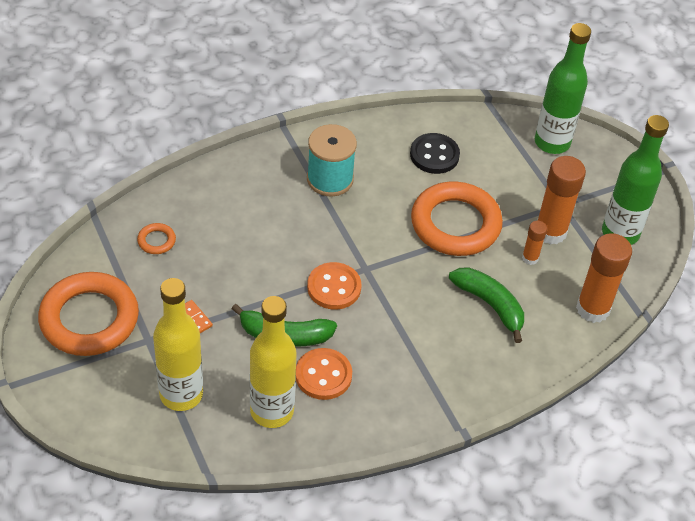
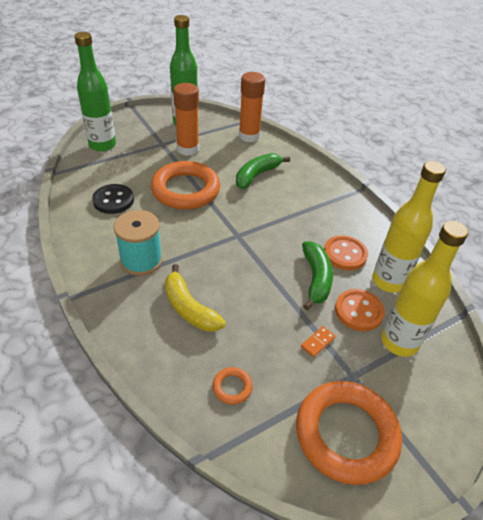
camera: 95 degrees left, 5 degrees down
(256, 215) = (189, 308): none -> yellow banana
(334, 287) = (260, 252): orange button -> orange button (358, 311)
(530, 258) = (212, 158): orange glue stick -> none

